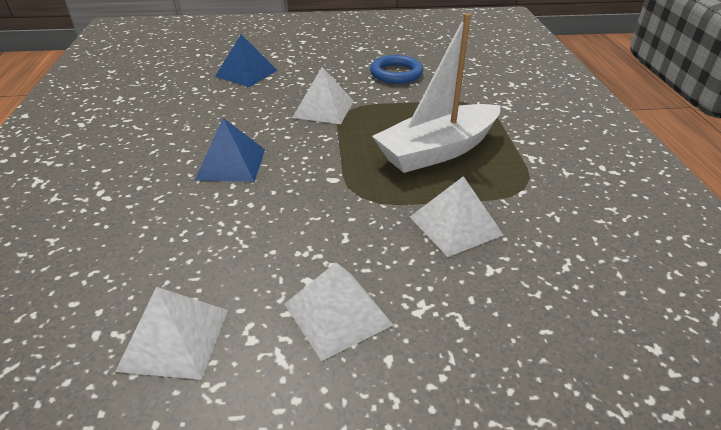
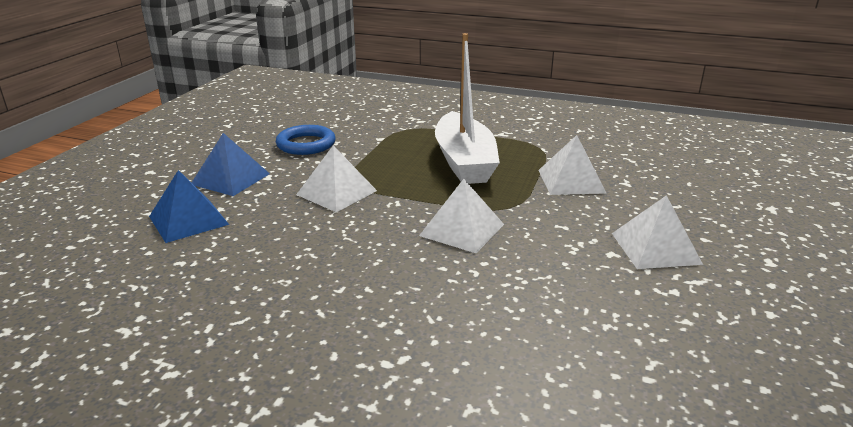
camera: 65 degrees left, 10 degrees down
(174, 339) = (666, 330): white pyramid -> white pyramid (462, 229)
(231, 164) = (400, 262): blue pyramid -> blue pyramid (230, 179)

